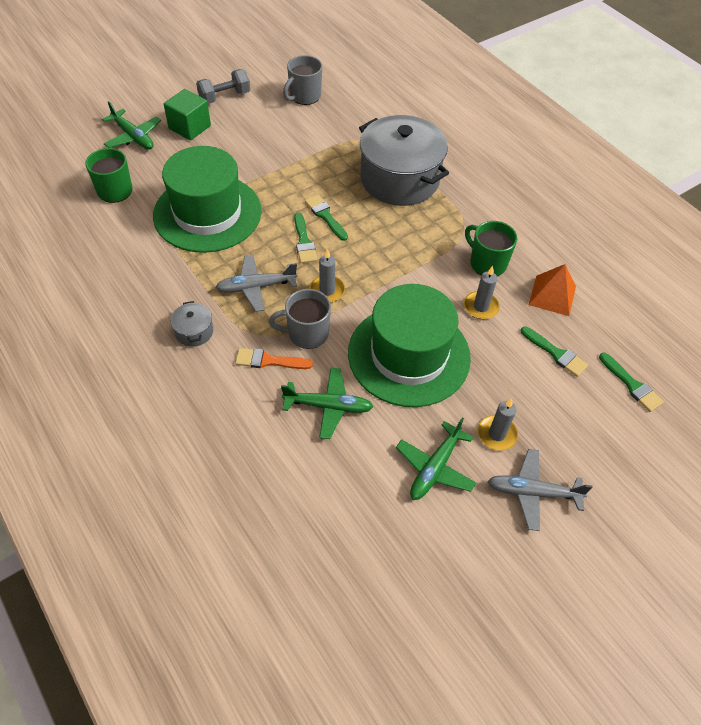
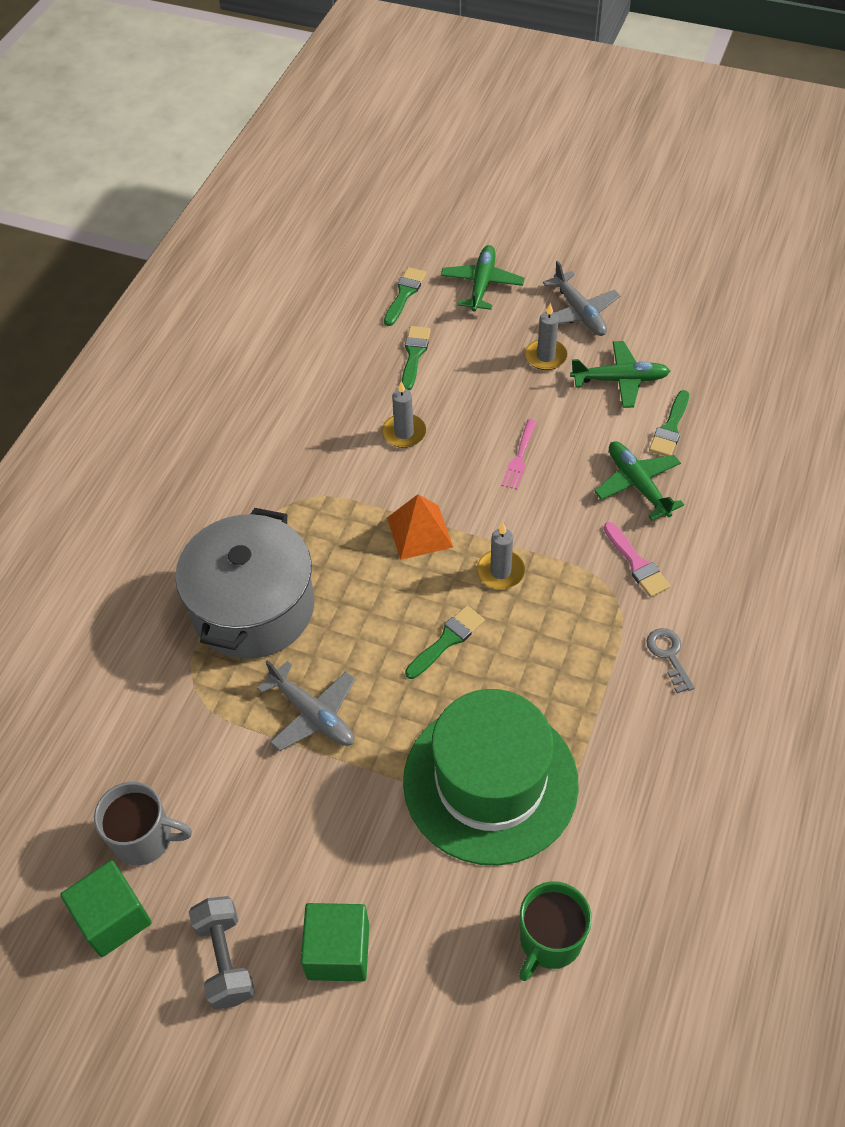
camera: 120 degrees left, 0 degrees up
(133, 136) = (422, 1021): green plane -> green plane (482, 284)
(194, 331) = (669, 655): grey pot -> grey key
(224, 97) = (225, 959): grey dumbbell -> grey dumbbell turned 45 degrees clockwise
(256, 287) = (556, 640): grey plane -> grey plane (312, 714)
(268, 361) = (636, 564): orange brush -> pink brush
(277, 76) = (113, 918): none -> green cube
(306, 333) = (573, 553): grey mug -> none
(325, 216) = (385, 646): green brush -> green brush (670, 428)
(409, 355) = (519, 457): green hat -> pink fork
(487, 263) = (335, 456): green mug -> none
(552, 295) = (337, 386): orange pyramid -> orange pyramid (419, 532)

